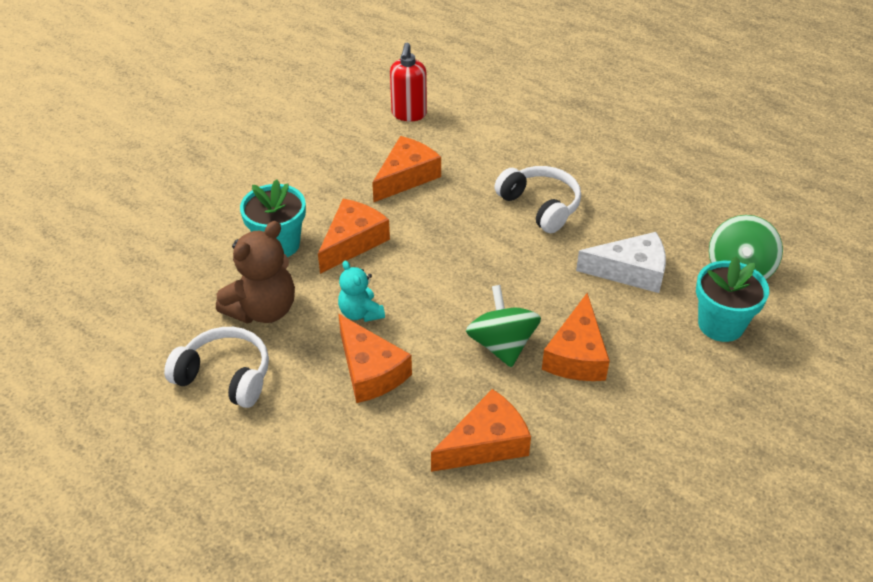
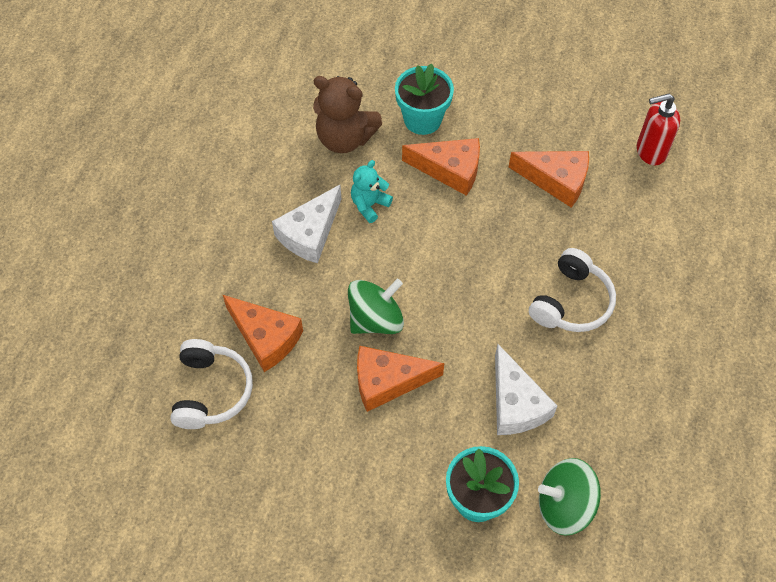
camera: 70 degrees right, 15 degrees up
(225, 376) = (269, 142): white headphones -> white headphones (211, 391)
(370, 371) = (310, 233): orange cheese -> white cheese

